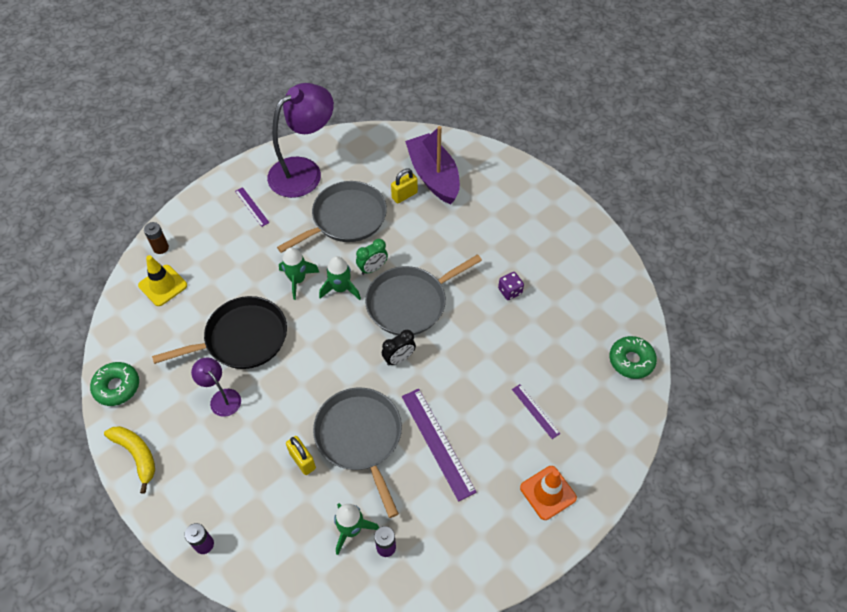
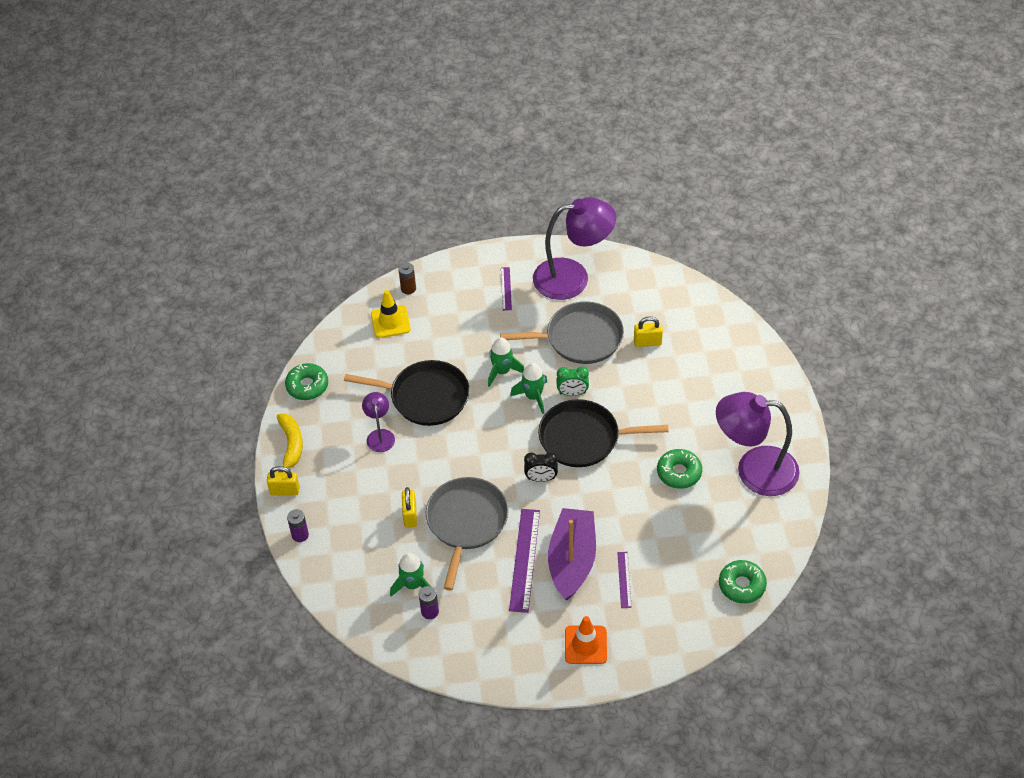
camera: 35 degrees right, 5 degrees down
(159, 506) = (285, 491): none -> yellow padlock
(410, 303) = (584, 438): grey pan -> black pan
(433, 176) = (687, 337): purple boat -> purple boat (572, 560)
(510, 291) = (679, 473): purple dice -> green donut
(566, 258) = (754, 470): none -> purple lamp

